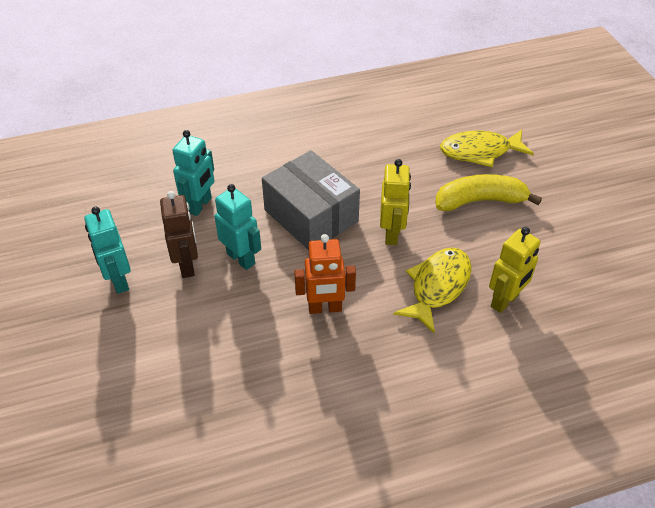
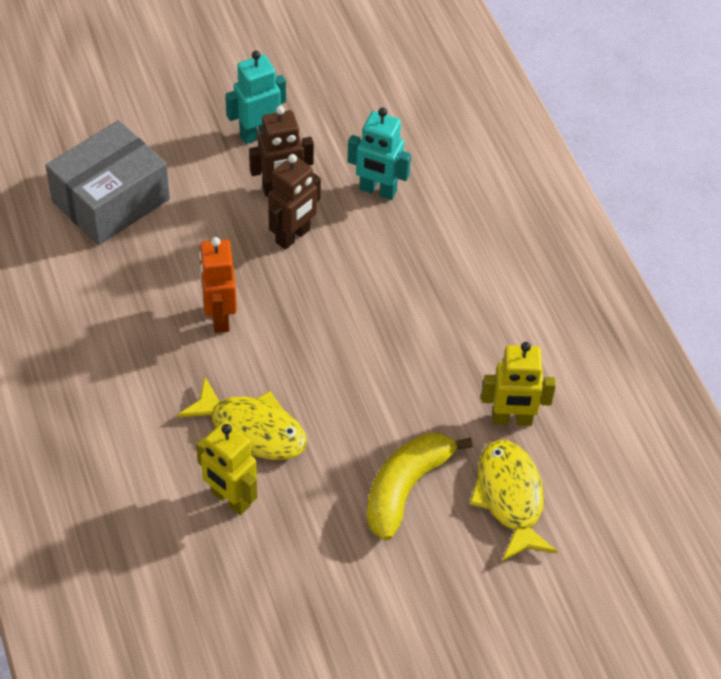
camera: 85 degrees right, 5 degrees up
(241, 258) = (293, 236): turquoise robot -> brown robot
(311, 216) = (366, 300): grey box -> grey box (111, 200)
(392, 234) = (339, 385): yellow robot -> yellow robot (512, 419)
(480, 201) = (406, 488): yellow banana -> yellow banana turned 135 degrees counterclockwise

